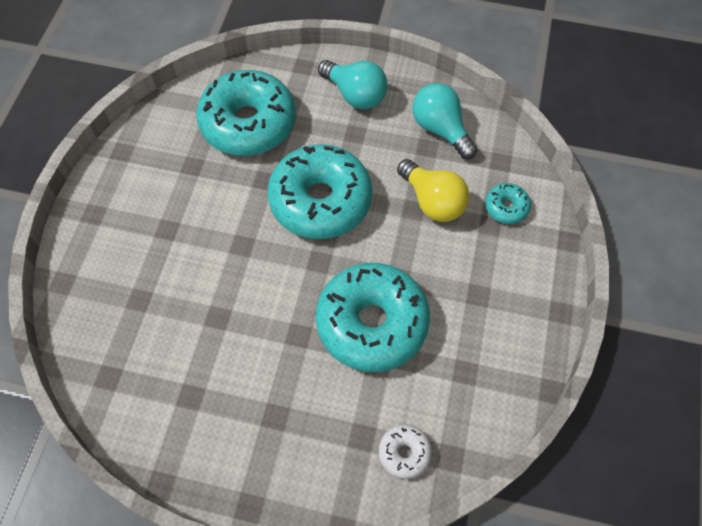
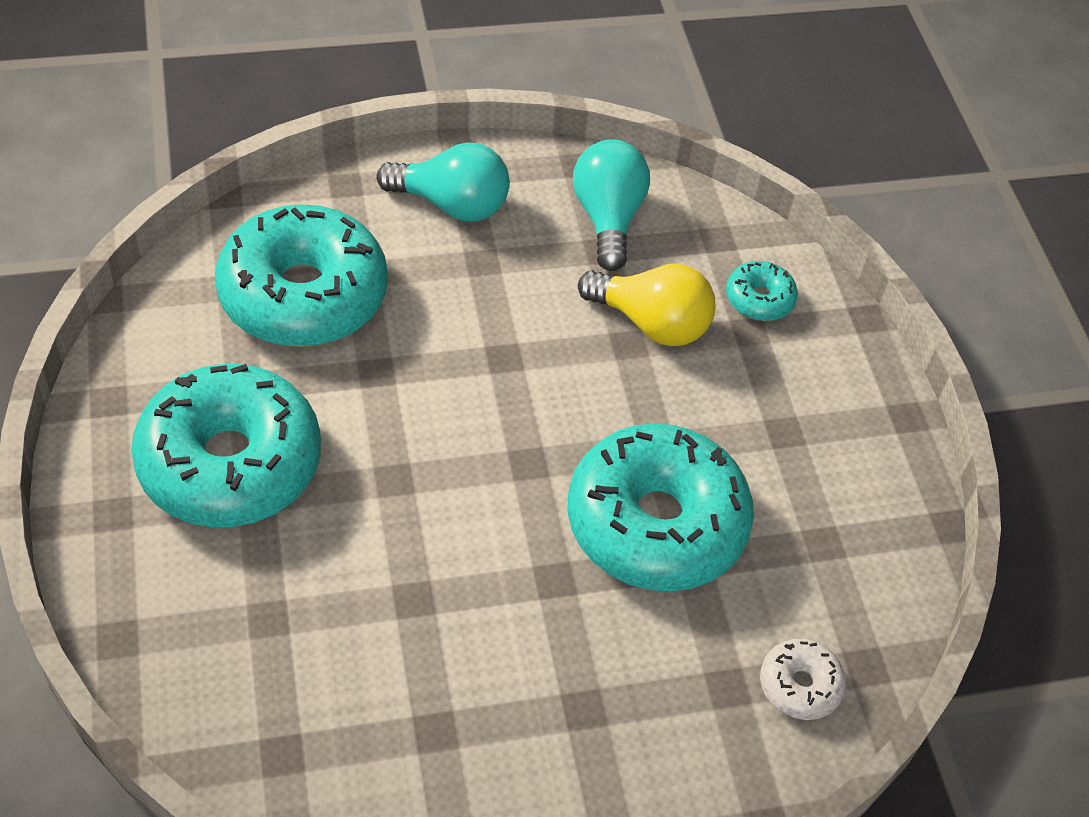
camera: 30 degrees left, 10 degrees down
(320, 201) = (482, 374): turquoise donut -> turquoise donut (230, 463)
(440, 129) = (608, 218): turquoise light bulb -> turquoise light bulb turned 60 degrees clockwise

